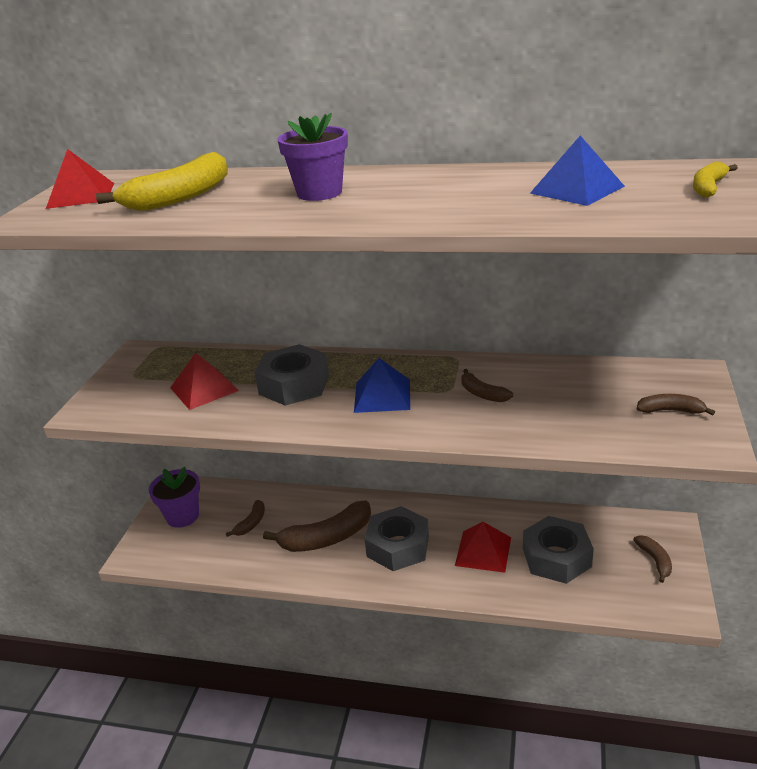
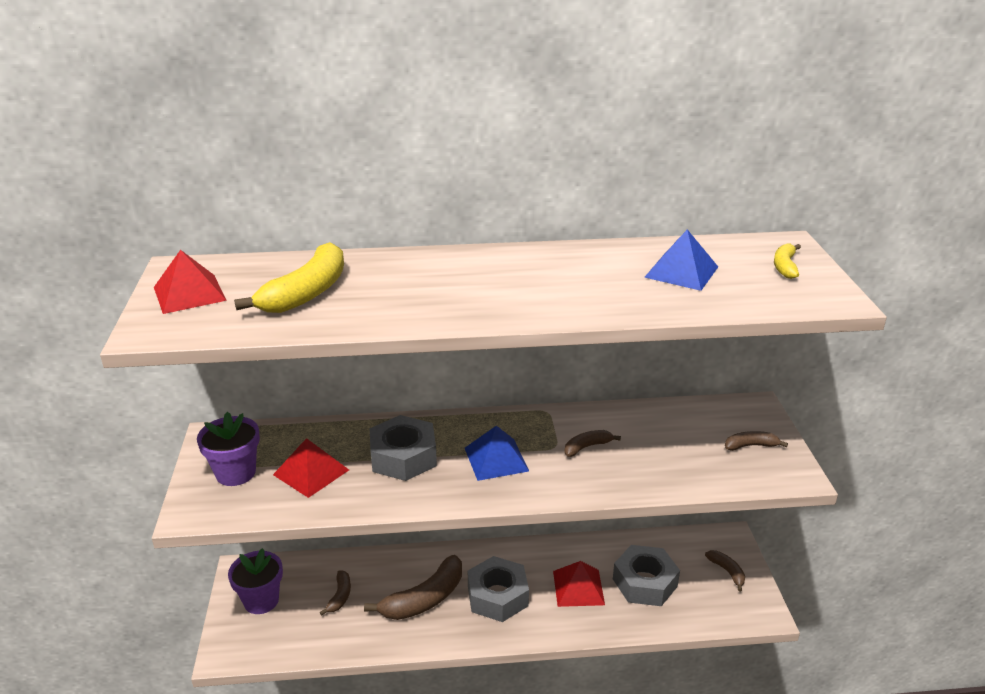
camera: 20 degrees left, 0 degrees up
(319, 193) = (449, 282): purple flower pot -> purple flower pot (235, 473)
(482, 394) = (587, 447): brown banana -> brown banana turned 120 degrees clockwise

